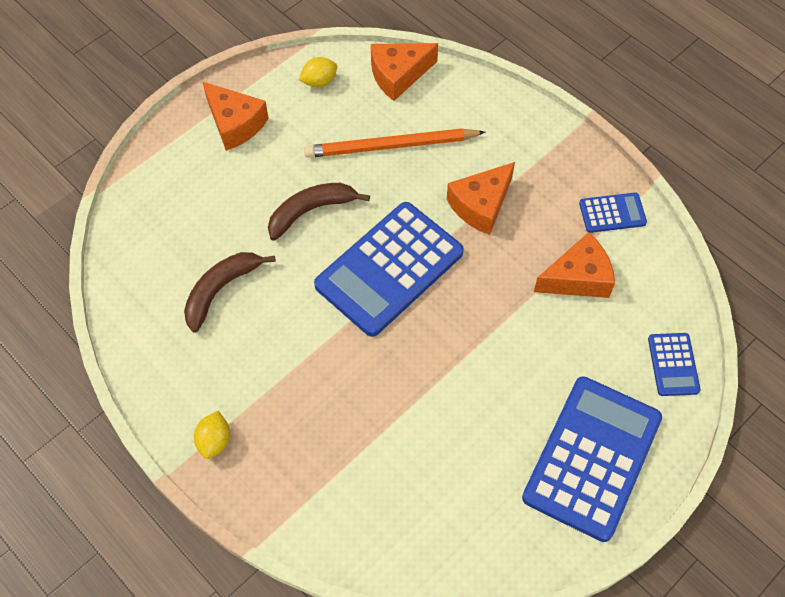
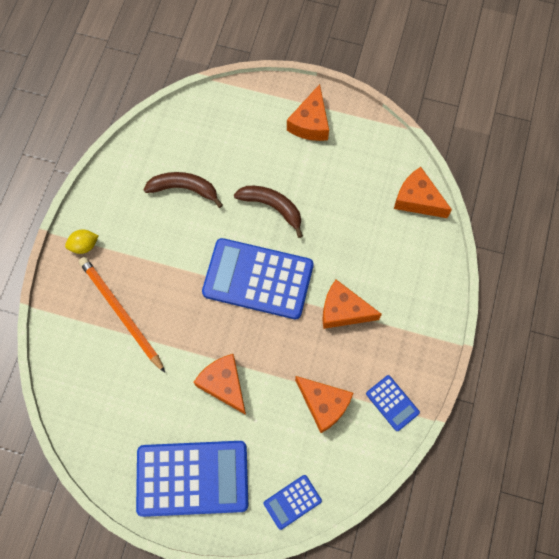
camera: 60 degrees right, 10 degrees up
(319, 81) = (378, 153): yellow lemon -> none
(391, 146) = (355, 228): orange pencil -> orange pencil (121, 313)
(496, 367) = (224, 384): none -> orange cheese

